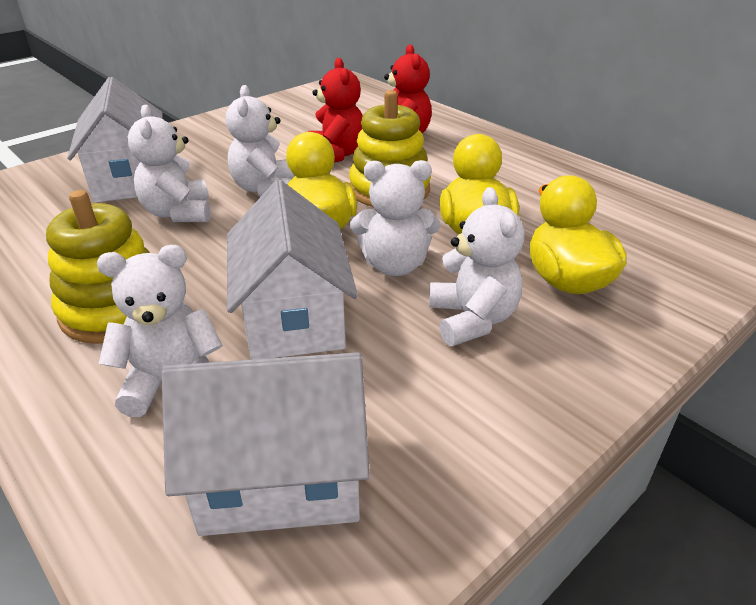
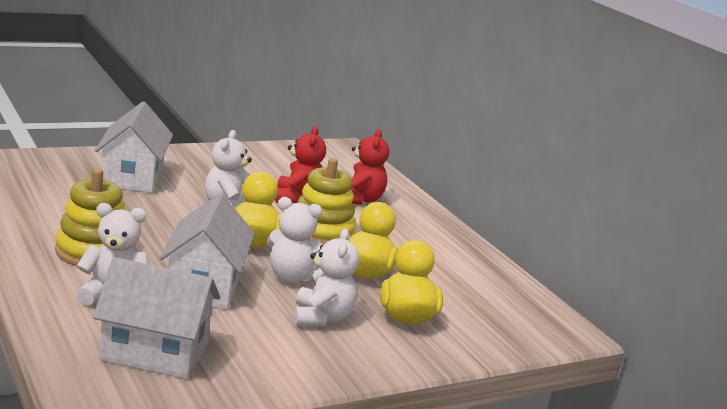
camera: 10 degrees right, 15 degrees down
(178, 213) = (157, 208): white teddy bear -> none

